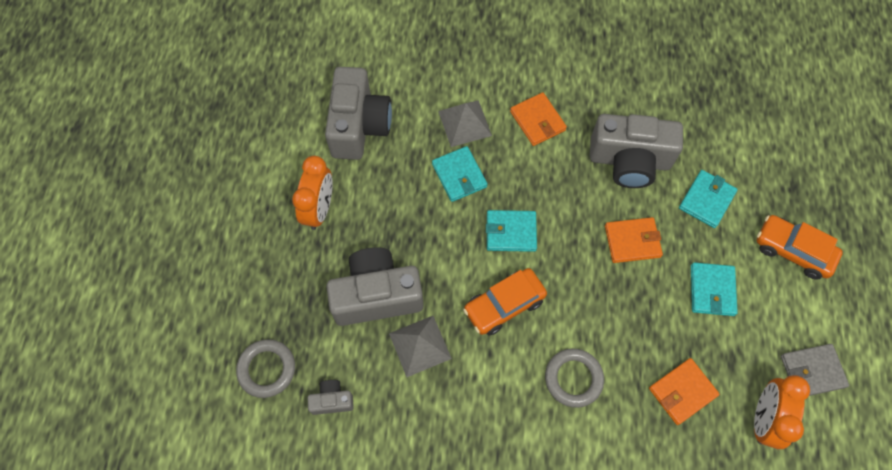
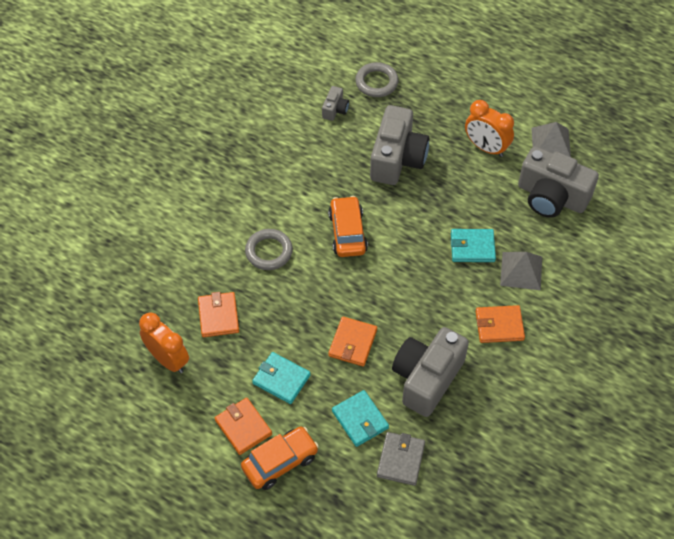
camera: 115 degrees right, 10 degrees down
(420, 346) = (345, 170): grey pyramid -> grey pyramid (550, 142)
(511, 232) = (404, 262): turquoise wallet -> none
(783, 301) = (243, 427): none -> orange wallet
(812, 371) = (179, 415): grey wallet -> grey wallet (400, 460)

